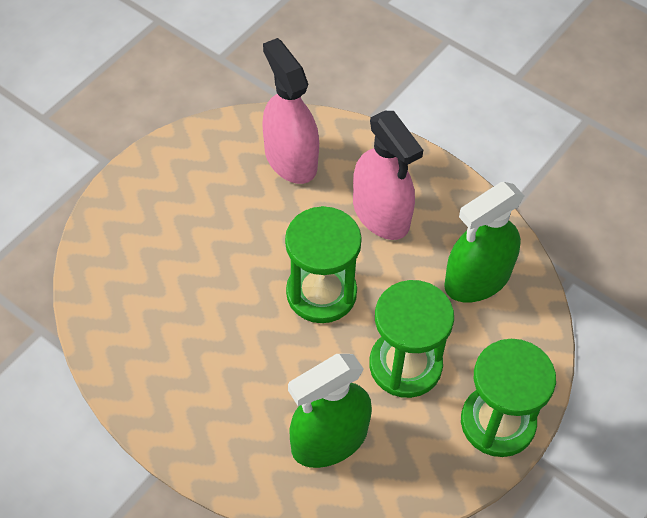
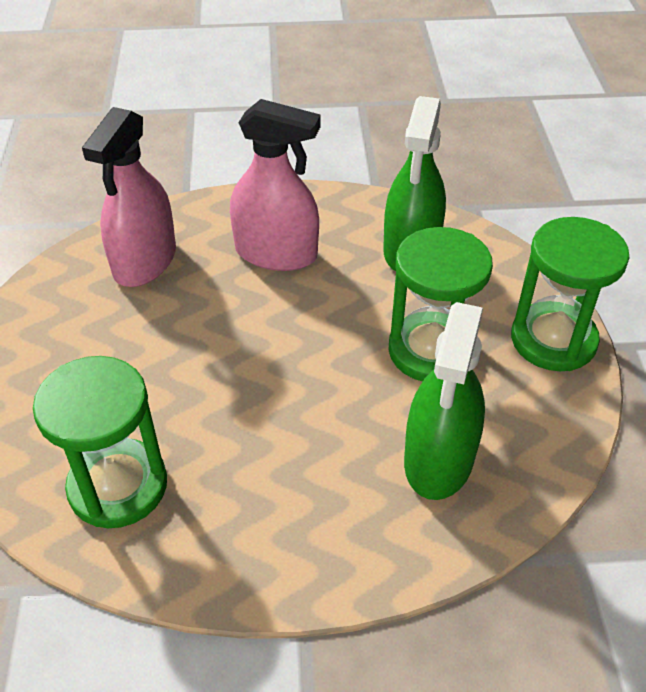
camera: 40 degrees left, 10 degrees down
(290, 159) = (145, 261): pink spray bottle -> pink spray bottle turned 90 degrees counterclockwise
(321, 293) = (292, 346): green hourglass -> green hourglass (118, 486)

